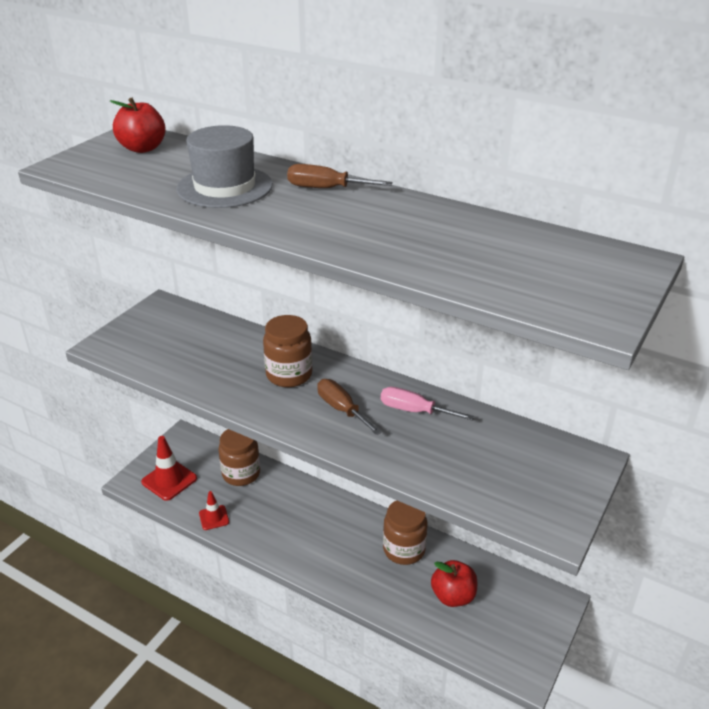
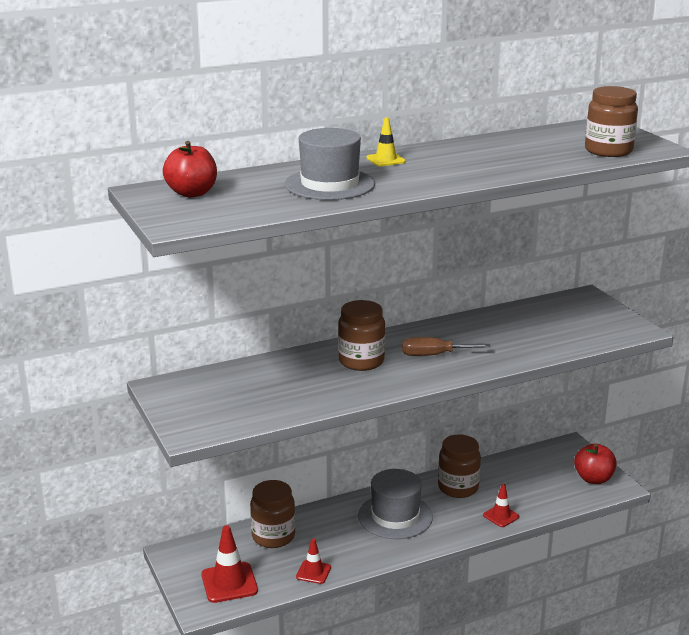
camera: 55 degrees left, 10 degrees down
(325, 529) = (395, 516): none -> grey hat
(326, 189) = (386, 160): brown screwdriver -> yellow traffic cone
(388, 600) = (501, 516): none -> red traffic cone
(414, 411) = (469, 330): pink screwdriver -> none
(453, 596) = (525, 485): red apple -> red apple (593, 479)
(533, 289) = (608, 151): none -> brown jar

